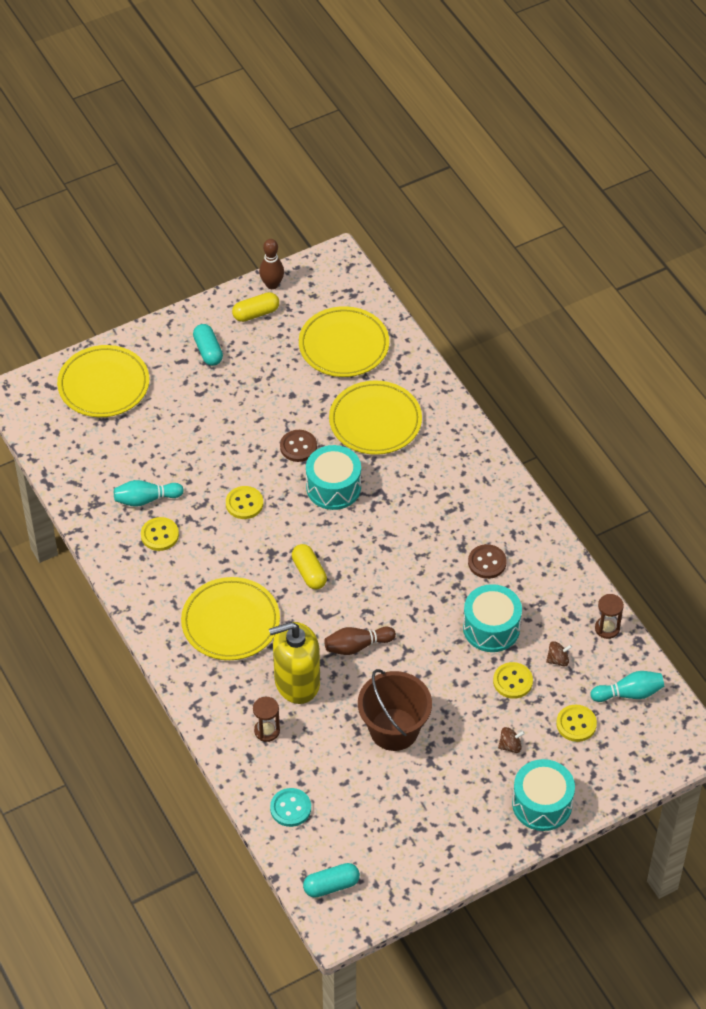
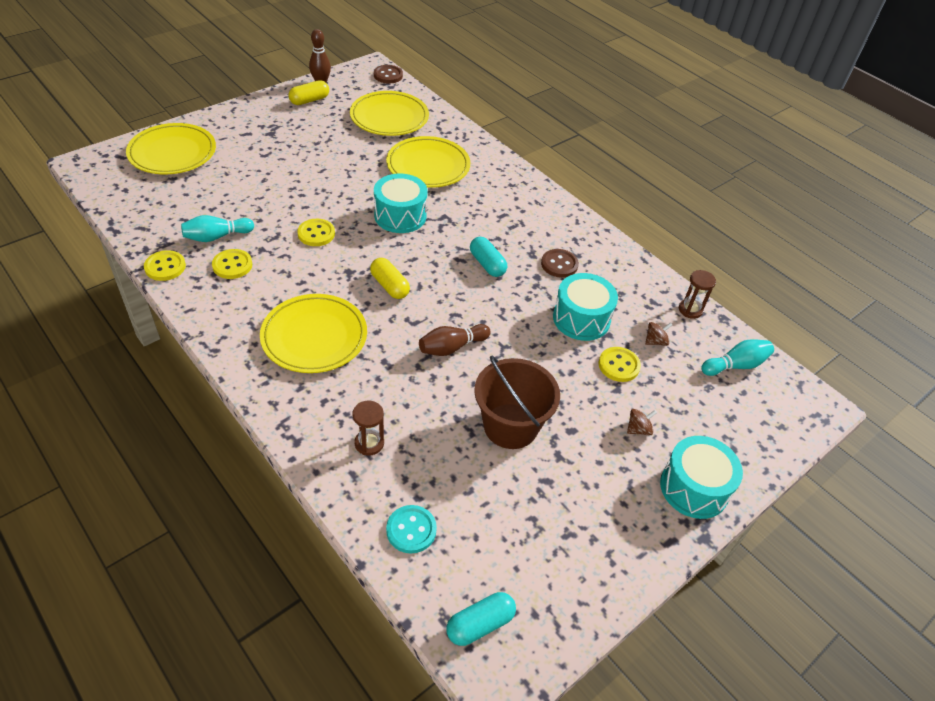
camera: 15 degrees left, 5 degrees down
(208, 351) = (270, 126): turquoise capsule -> turquoise capsule (487, 264)
(297, 682) = (394, 388): yellow soap dispenser -> none
(298, 447) = (361, 188): brown button -> brown button (388, 75)
(576, 724) = (696, 400): yellow button -> yellow button (165, 267)

